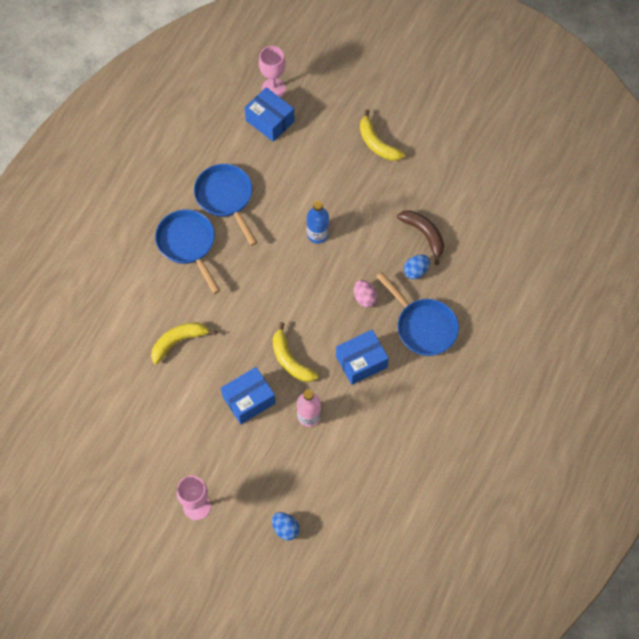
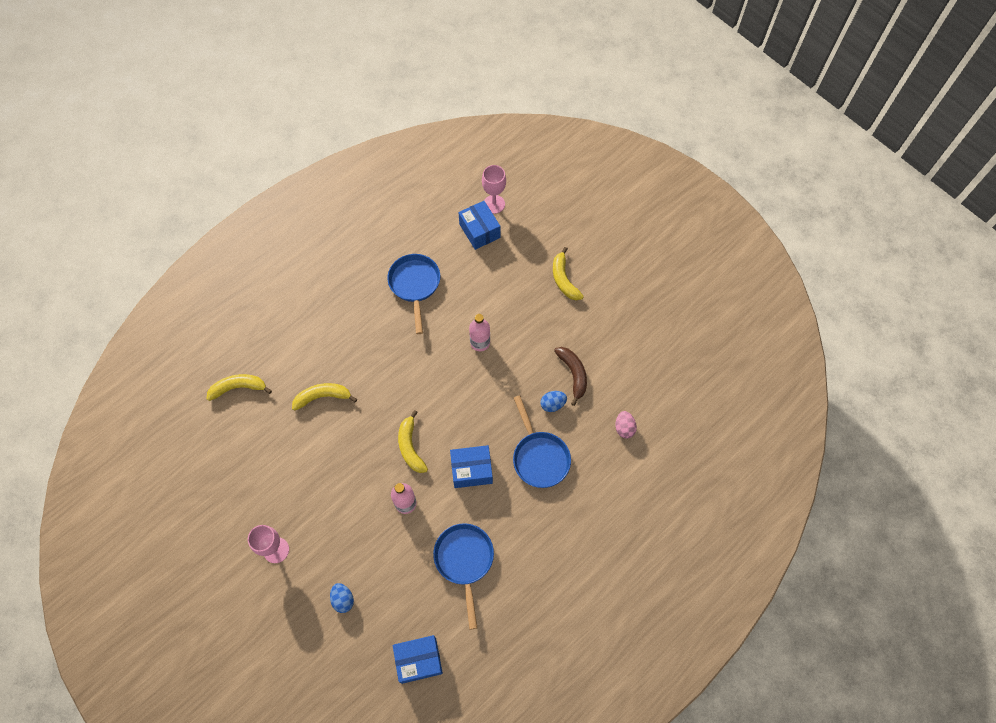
camera: 20 degrees right, 0 degrees up
(85, 362) = (238, 388): none -> yellow banana
(188, 244) = (366, 314): blue pan -> blue pan (464, 560)
(249, 400) = (360, 470): blue box -> blue box (418, 660)
(317, 234) = (480, 342): blue bottle -> pink bottle
(364, 298) = (498, 413): pink egg -> pink egg (624, 428)

